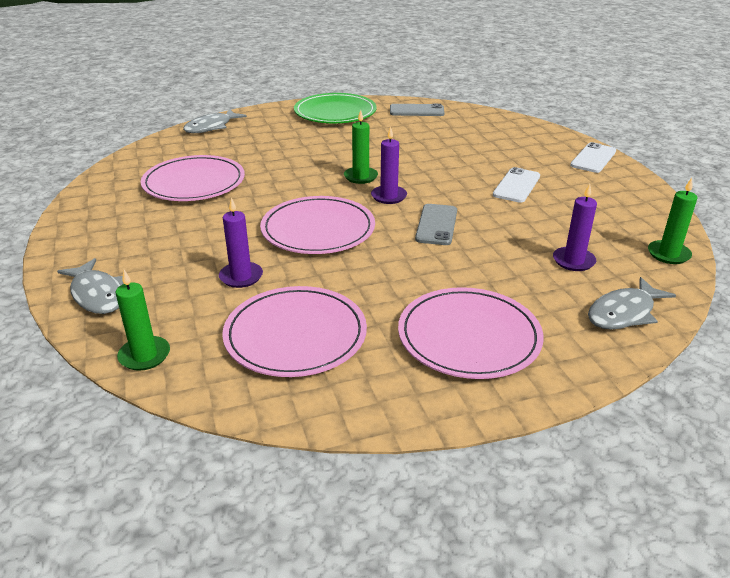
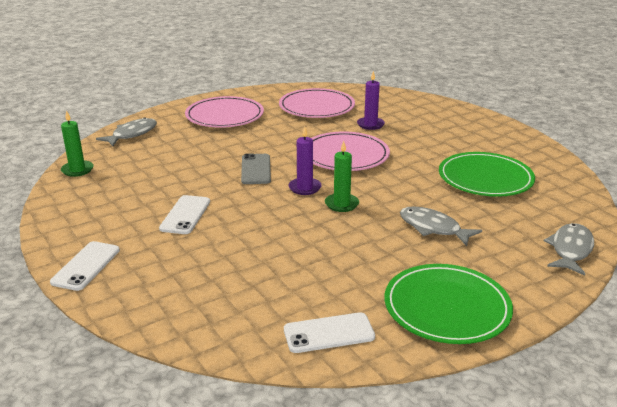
camera: 165 degrees right, 5 degrees down
(97, 294) = (441, 109): grey fish -> grey fish (433, 228)
(144, 355) = (382, 94): green candle -> none
(194, 183) = (485, 178): pink plate -> green plate
(416, 111) = (329, 333): grey phone -> white phone
(573, 261) = (152, 157): purple candle -> none

